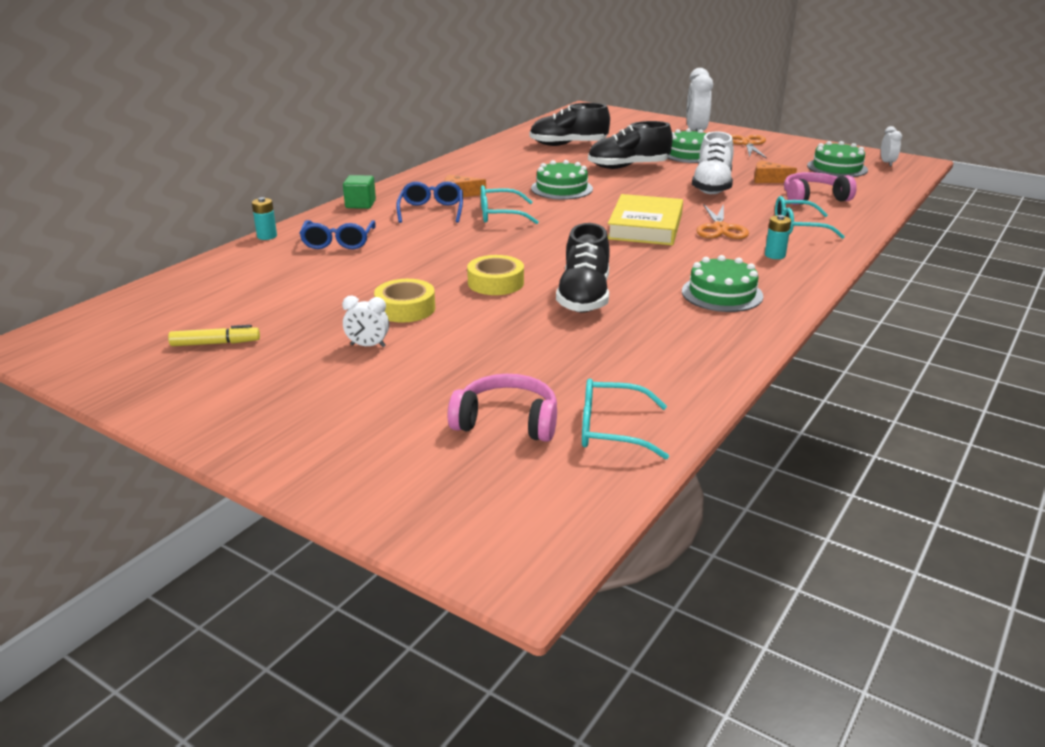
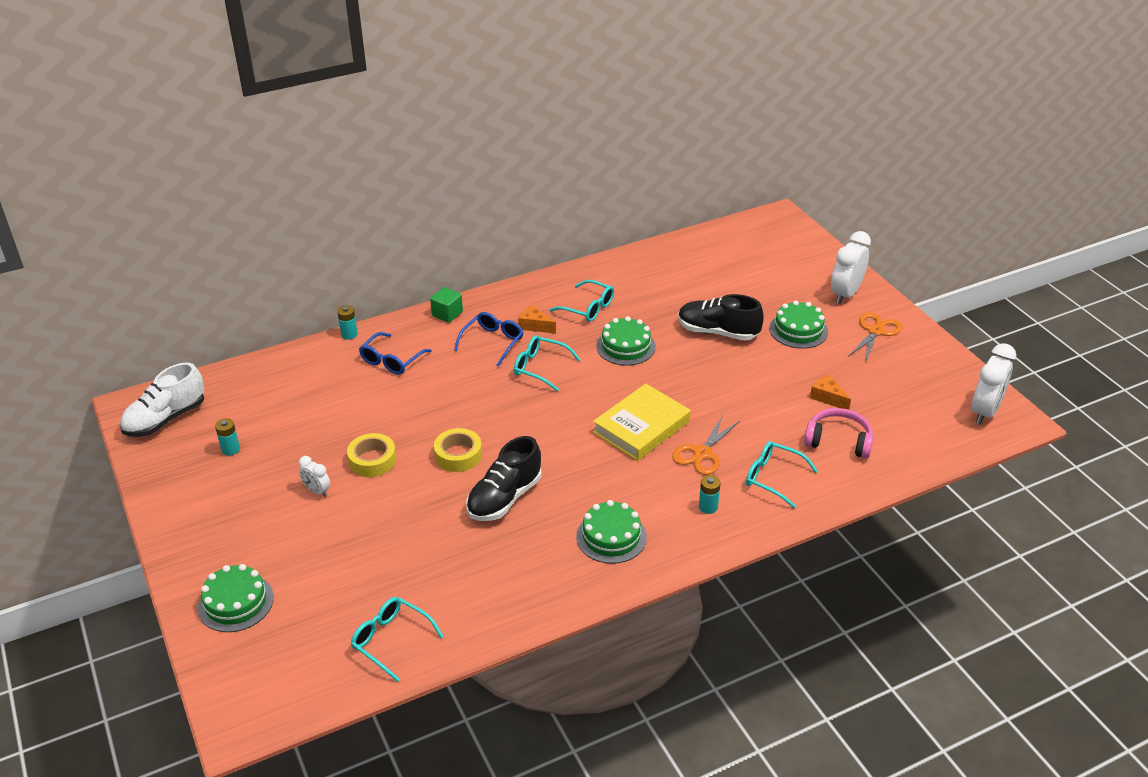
camera: 30 degrees right, 10 degrees up
(215, 343) = (230, 449): yellow marker -> turquoise battery
(495, 176) = (587, 308): none -> turquoise glasses
(507, 421) = (337, 603): pink headphones -> none
(568, 145) = (698, 277): black shoe -> none
(712, 186) = (762, 389): white shoe -> white shoe (165, 419)
(837, 168) = (921, 402): green cake -> green cake (236, 602)
(887, 163) = (985, 411): white clock -> white clock, size x1.90

